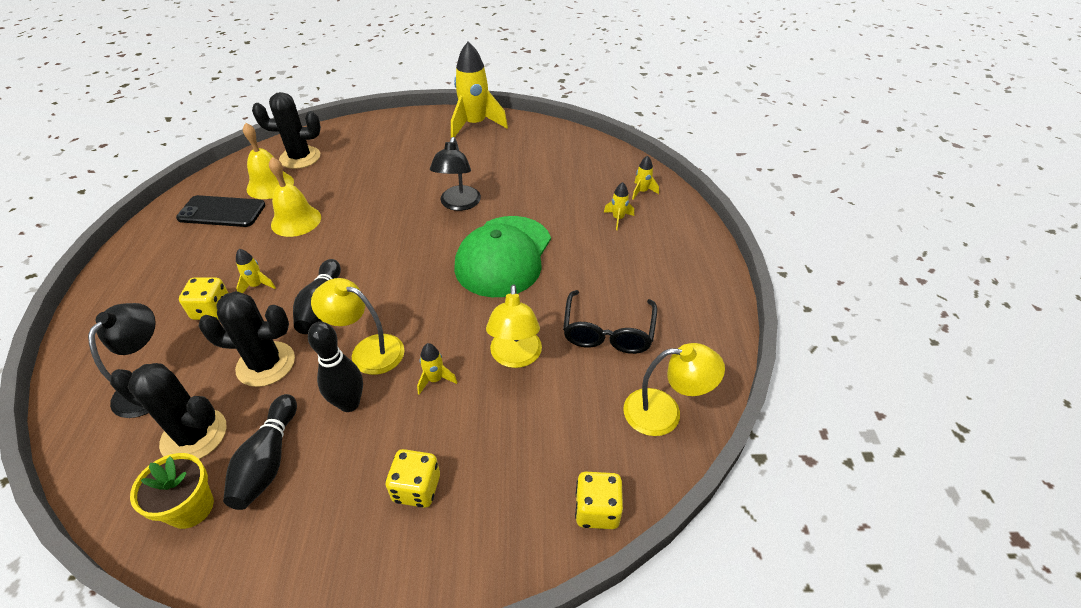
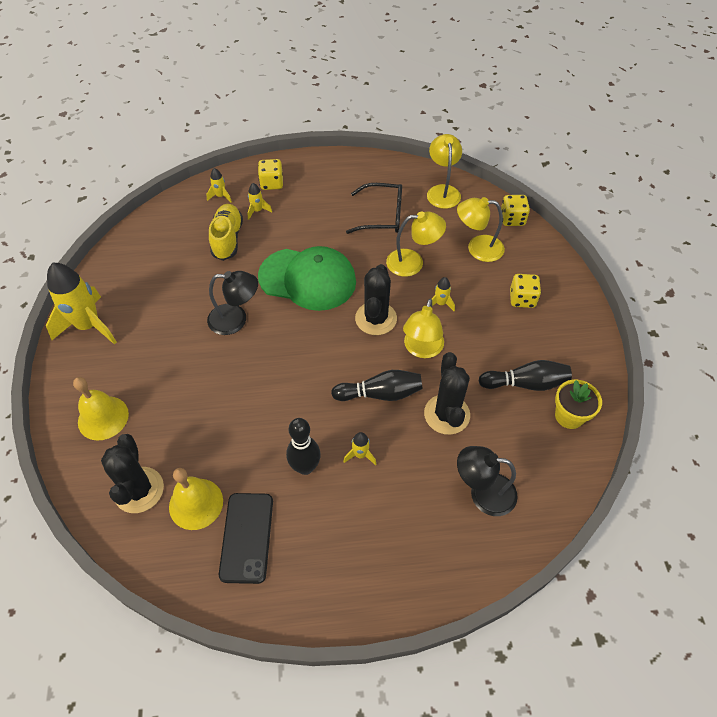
camera: 95 degrees left, 10 degrees up
(194, 435) = (519, 438): black cactus -> black cactus (376, 318)
(212, 310) = (395, 481): yellow dice -> yellow dice (272, 183)
(296, 220) = (262, 453): yellow bell -> yellow bell (103, 417)
(349, 403) = (470, 349): black bowling pin -> black bowling pin (305, 467)
(533, 443) = (477, 248): none -> yellow lamp
(573, 197) = (227, 239): none -> yellow shoe

